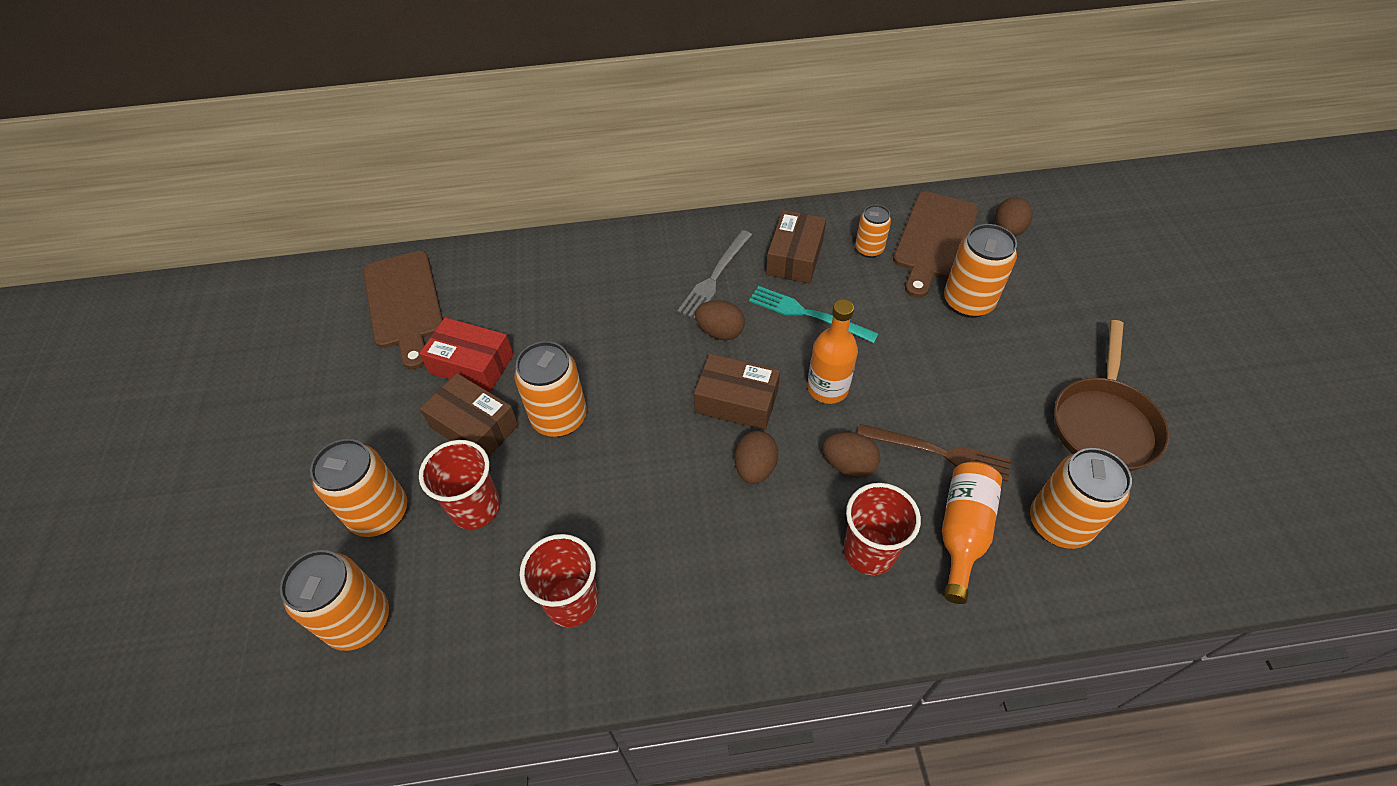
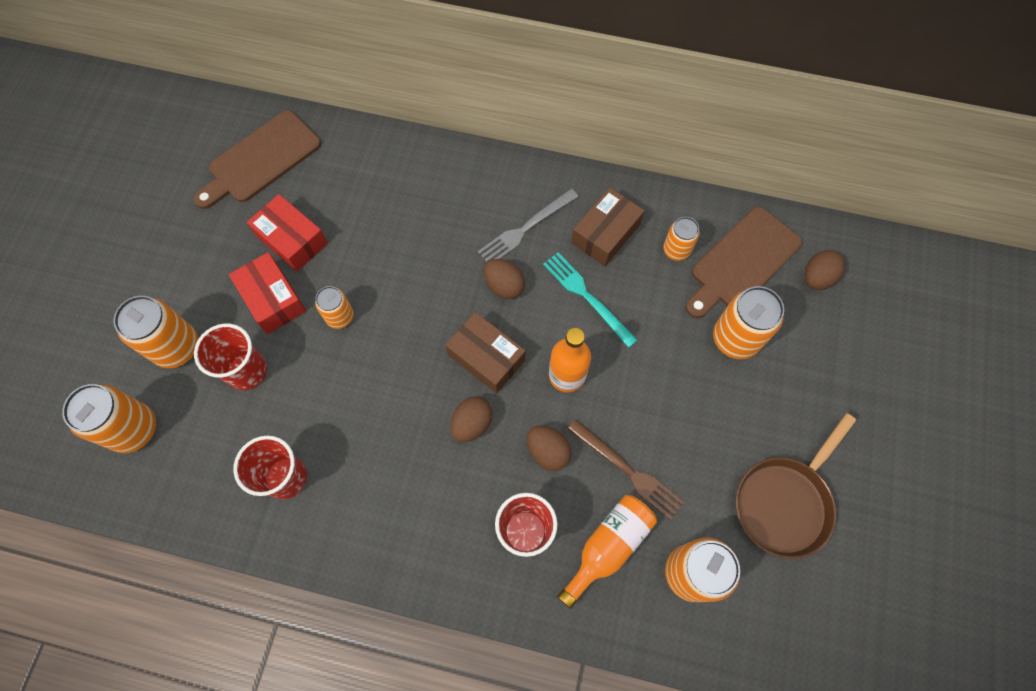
camera: 20 degrees right, 15 degrees up
(404, 304) = (260, 160): brown cutting board -> brown cutting board turned 45 degrees clockwise
(474, 426) = (272, 299): brown box -> red box
(559, 418) = (340, 317): orange can -> orange can, size x0.60

